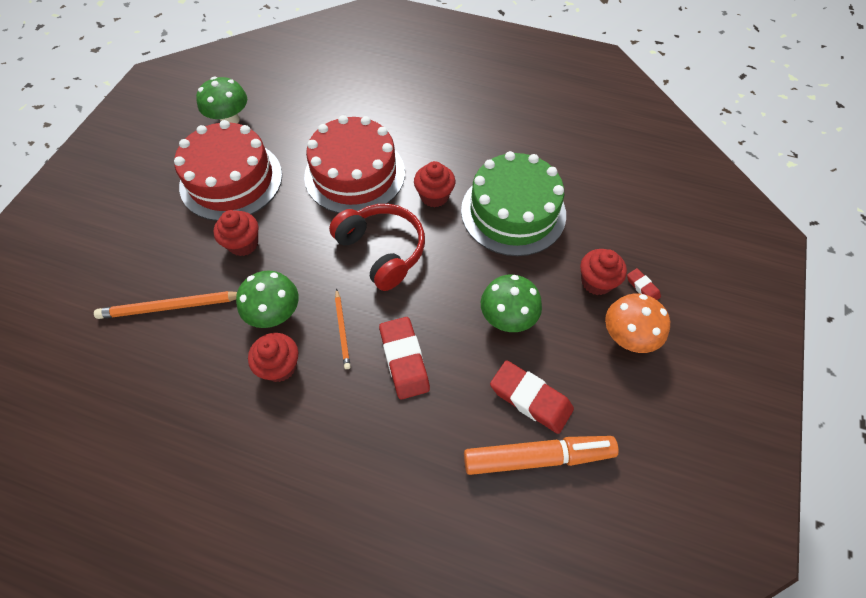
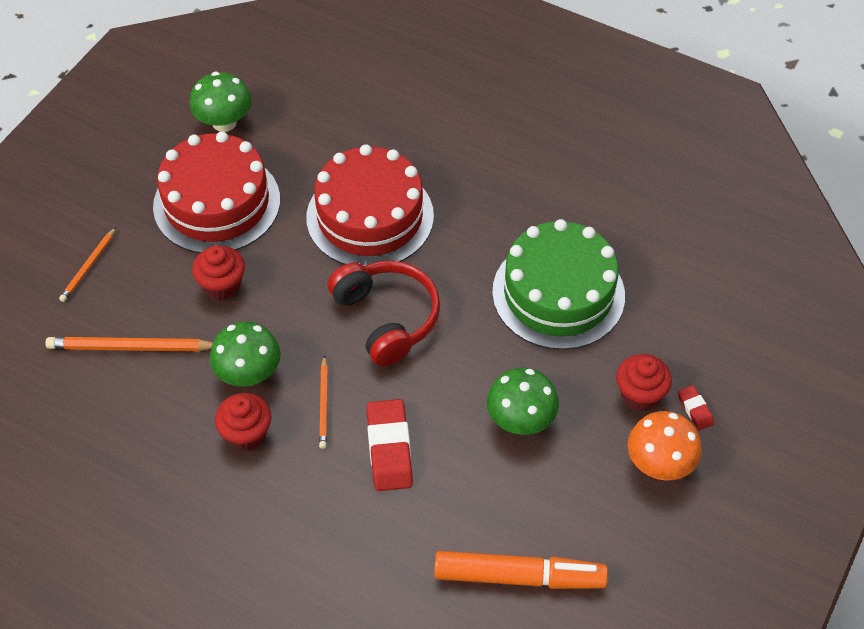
camera: 10 degrees right, 5 degrees down
(129, 244) = (88, 266): none -> orange pencil
(434, 196) = (464, 259): red cupcake -> none
(530, 399) = (526, 514): red eraser -> none

